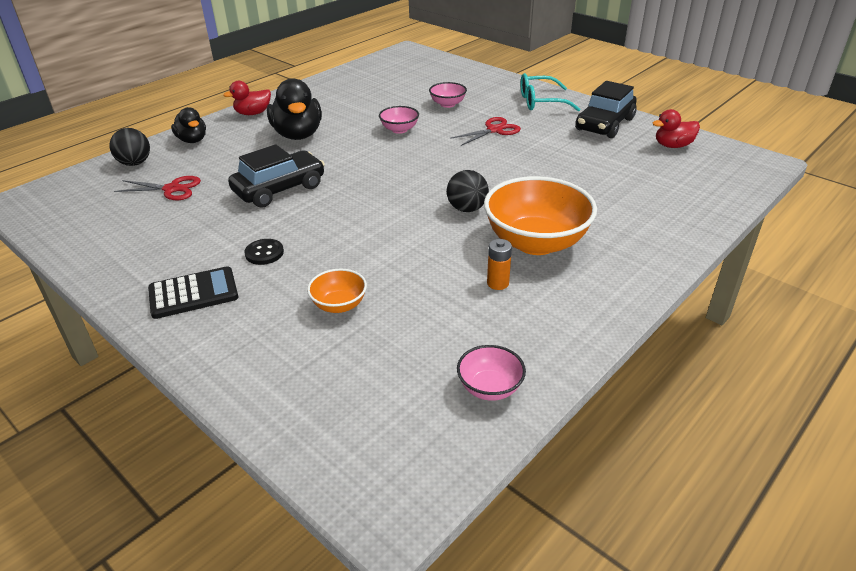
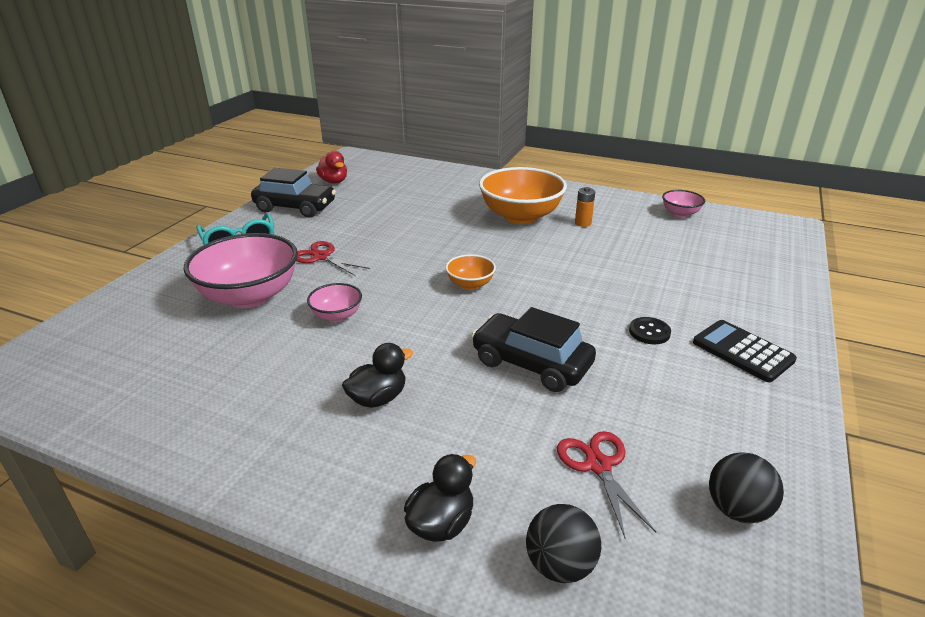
camera: 110 degrees left, 5 degrees down
(253, 113) = (307, 485): red duck -> none
(298, 135) = (378, 398): black duck -> black duck, size x0.59
(339, 305) = (671, 275): orange bowl -> orange bowl (470, 284)
(447, 104) = (250, 296): pink bowl -> pink bowl, size x2.07
(467, 209) = (492, 248): black ball -> black ball (737, 509)

